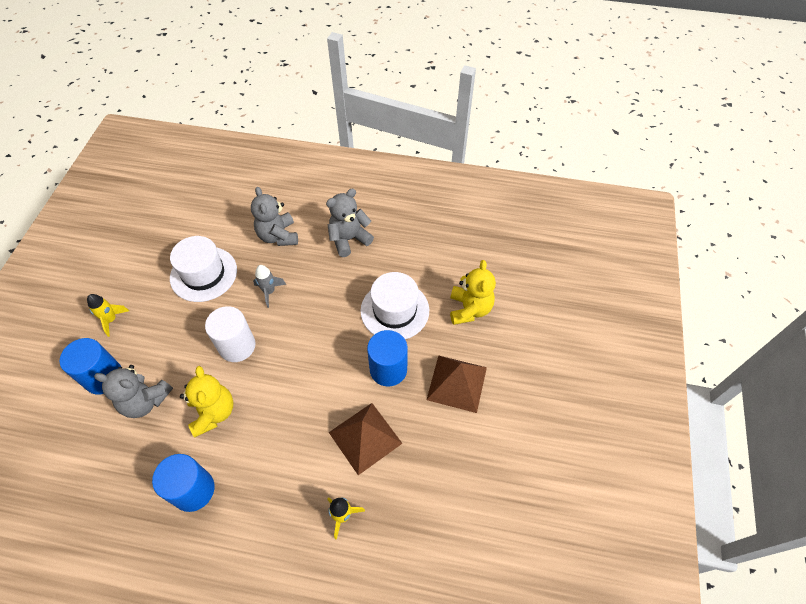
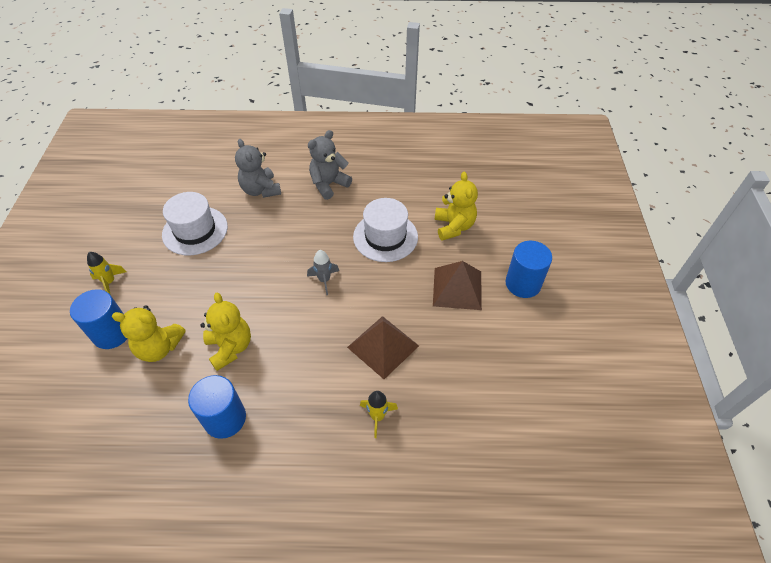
camera: 10 degrees left, 5 degrees down
(145, 401) = (159, 347): grey teddy bear -> yellow teddy bear
(237, 346) = (241, 287): white cylinder -> none
(269, 292) = (263, 237): grey rocket -> grey rocket (324, 280)
(388, 369) = (391, 286): blue cylinder -> blue cylinder (523, 284)

